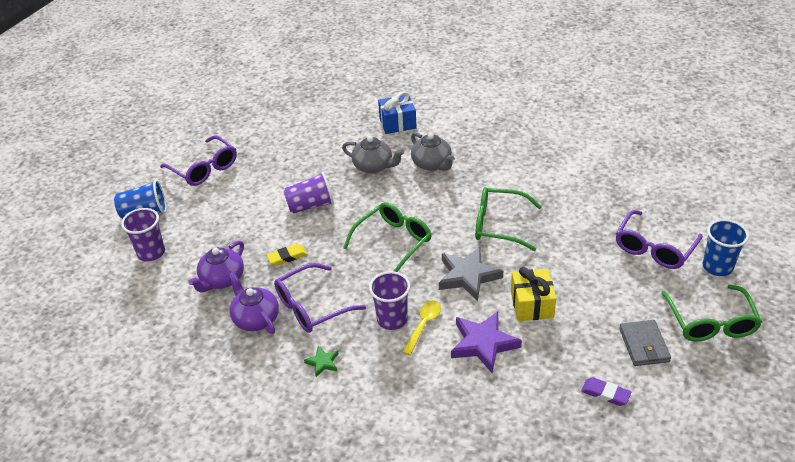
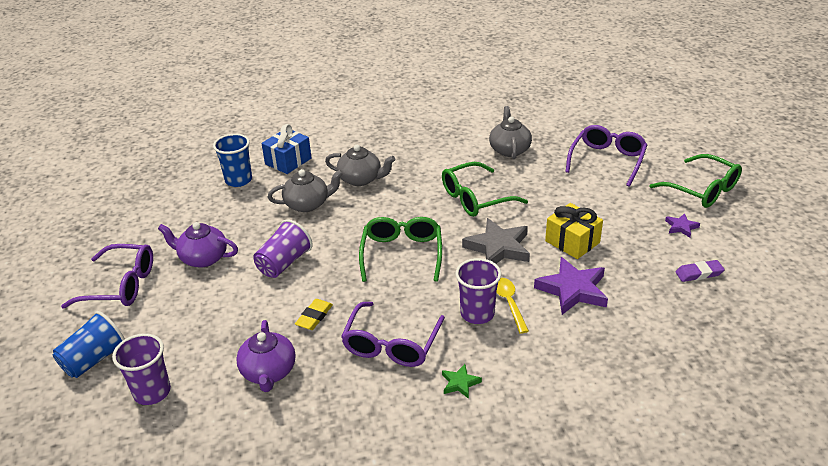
camera: 40 degrees left, 5 degrees down
(256, 318) = (348, 385): purple teapot -> purple teapot (203, 258)
(578, 195) = (509, 149): none -> grey teapot
(643, 345) = (681, 227): grey wallet -> purple star
(654, 248) = (607, 160): purple glasses -> purple glasses turned 150 degrees counterclockwise
(717, 267) = (661, 153): blue cup -> blue cup (238, 180)

